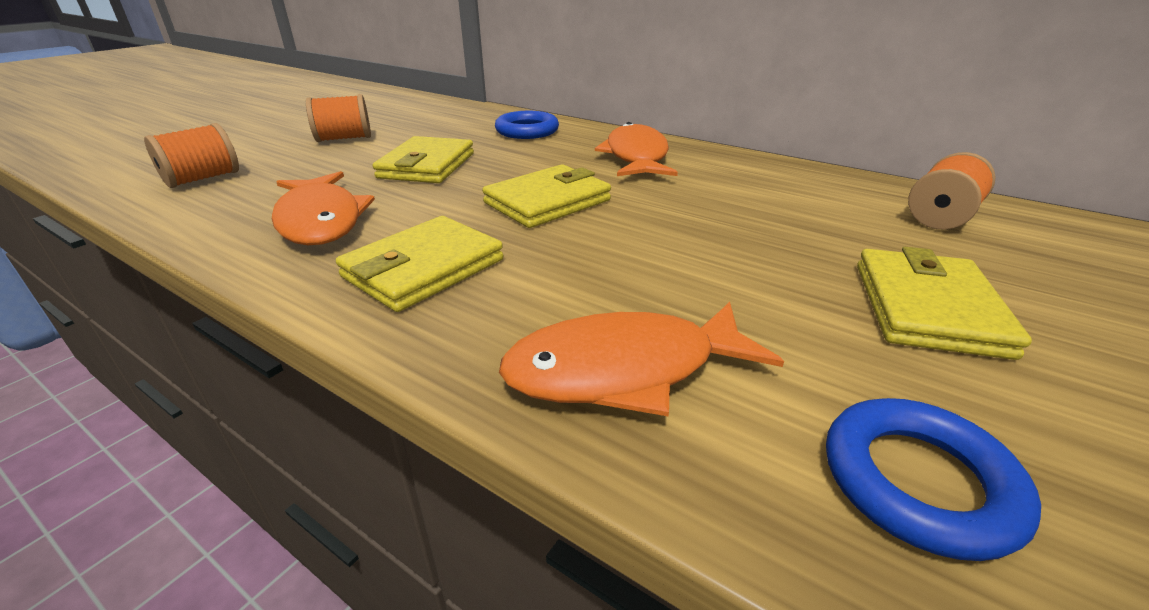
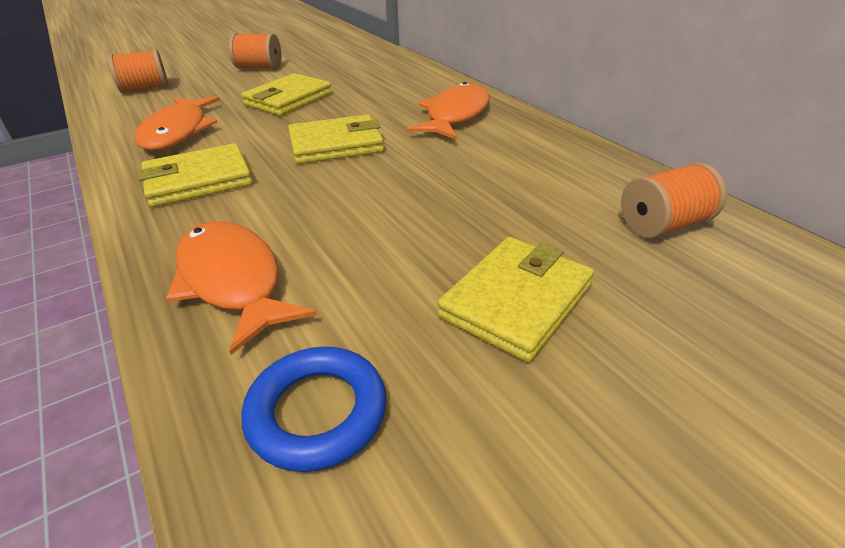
camera: 25 degrees right, 5 degrees up
(527, 131) = (396, 78): blue ring -> none
(624, 370) = (233, 281): orange fish -> orange fish turned 45 degrees clockwise

